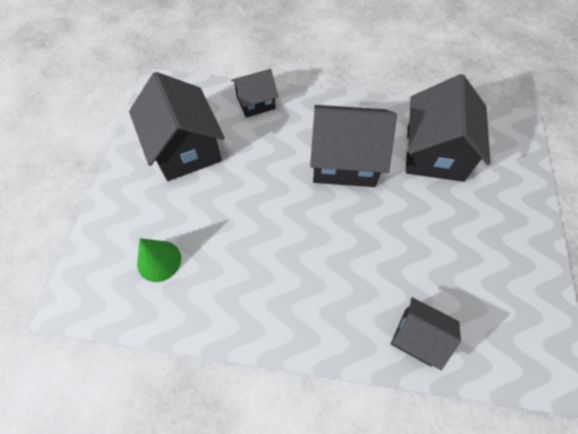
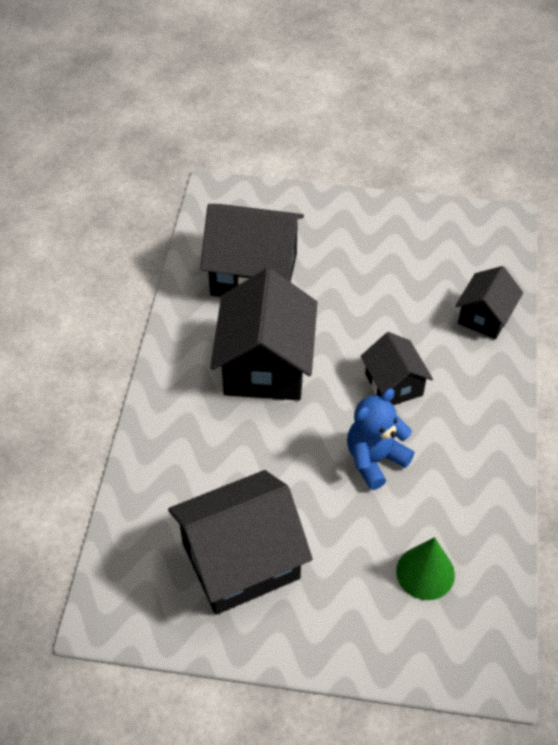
camera: 90 degrees left, 10 degrees down
(256, 102) = (154, 470): black house -> black house (393, 384)
(259, 231) = (374, 459): none -> blue teddy bear

